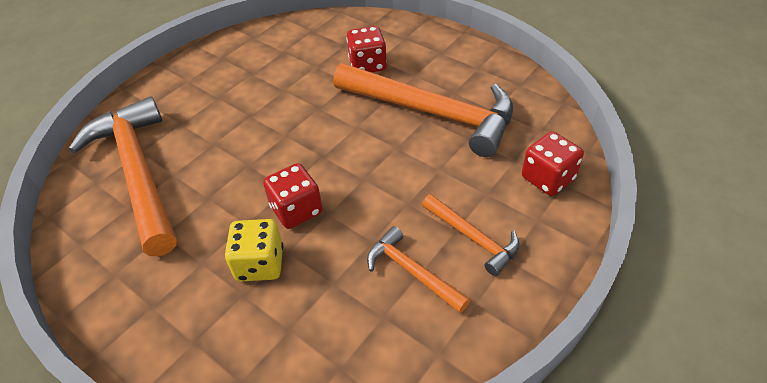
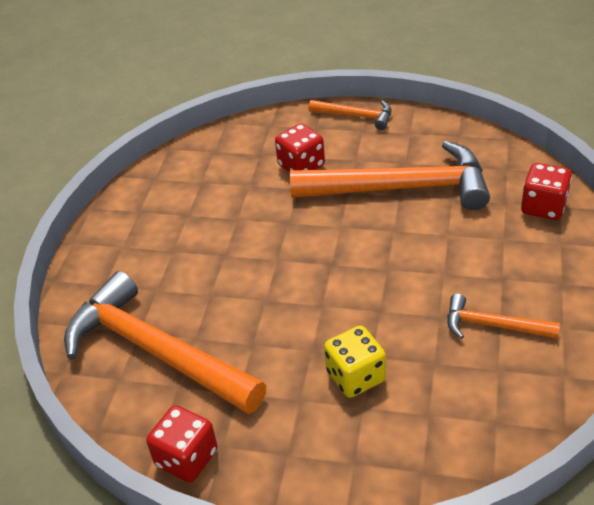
camera: 25 degrees left, 5 degrees down
(296, 210) = (348, 319): red dice -> red dice (186, 458)
(473, 238) = (521, 279): orange hammer -> orange hammer (356, 116)

